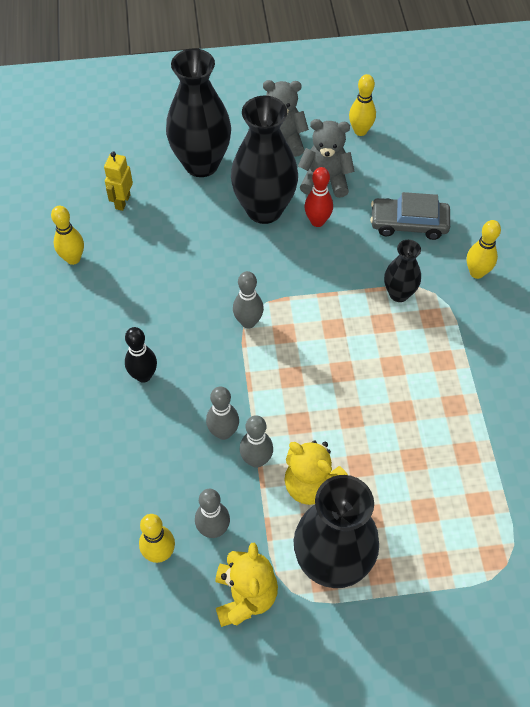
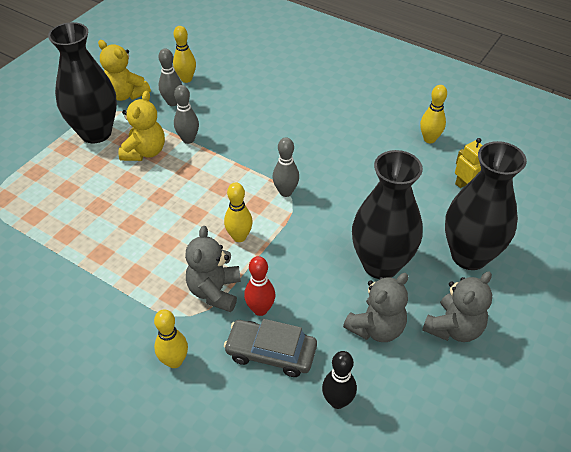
camera: 130 degrees right, 10 degrees down
(143, 375) = (299, 125): black bowling pin -> black bowling pin (337, 401)
(223, 432) = (222, 136): grey bowling pin -> none
(311, 485) = (145, 152): yellow teddy bear -> yellow teddy bear turned 120 degrees clockwise
(317, 221) = (336, 290): red bowling pin -> red bowling pin (260, 309)
(360, 131) = (416, 404): yellow bowling pin -> yellow bowling pin (239, 237)
(399, 294) = (215, 291): black vase -> grey teddy bear
(408, 224) = (271, 353): grey car -> grey car turned 120 degrees counterclockwise

